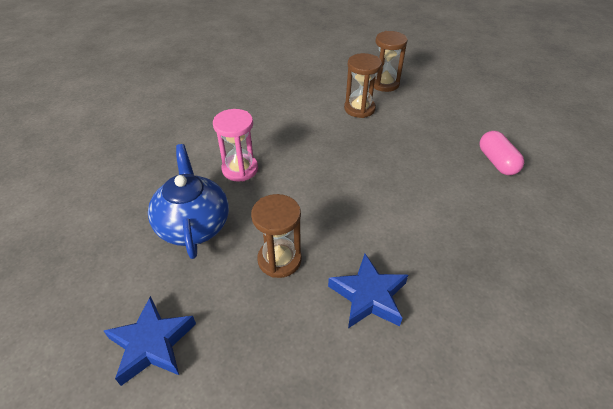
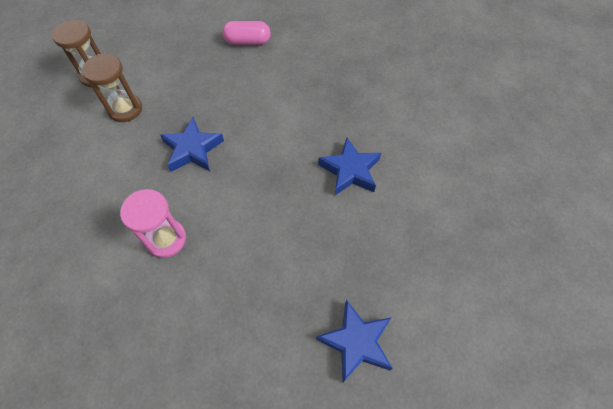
camera: 75 degrees left, 15 degrees up
(193, 225) = (230, 295): blue teapot -> none
(279, 260) = (297, 225): brown hourglass -> none
(337, 159) = (193, 149): none -> blue star

